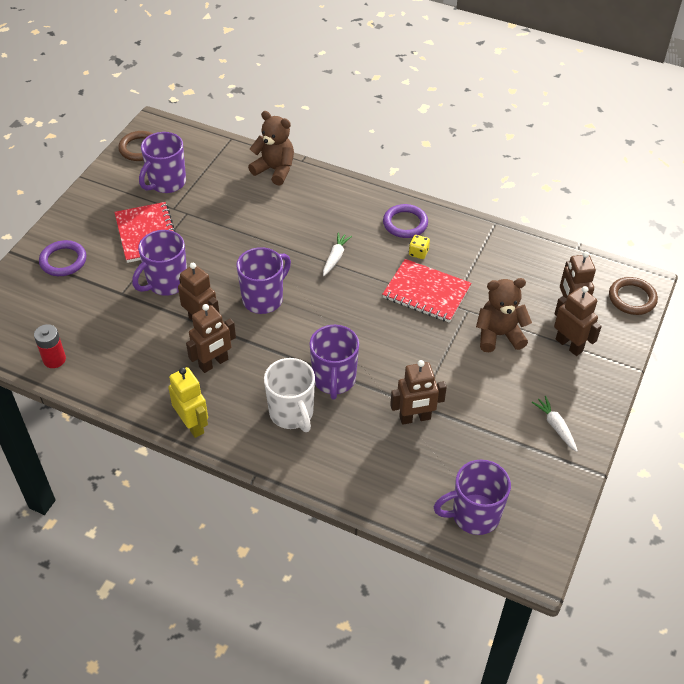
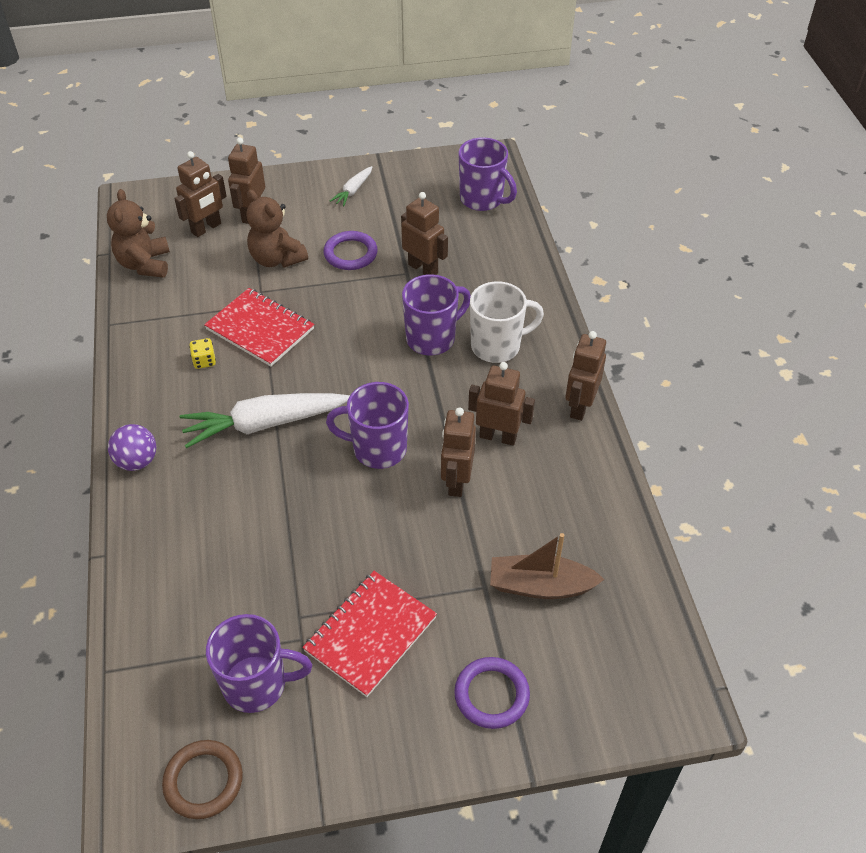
camera: 125 degrees left, 0 degrees up
(54, 359) = (628, 578): red battery -> none
(95, 317) = (540, 586): none -> brown boat
(166, 283) = (431, 553): purple mug -> none
(193, 425) = (580, 406): yellow robot -> brown robot
(275, 170) = (144, 573): brown teddy bear -> brown teddy bear (145, 264)
(292, 414) = (497, 346): white mug -> white mug turned 45 degrees clockwise
(335, 257) = (264, 424): white carrot -> white carrot, size x2.07
(358, 194) = (137, 461): none -> purple ball
(405, 223) = (162, 394): purple ring -> purple ring (350, 254)
(426, 292) = (260, 329): red notebook -> red notebook turned 45 degrees counterclockwise
(632, 298) = (157, 198): brown ring -> none

